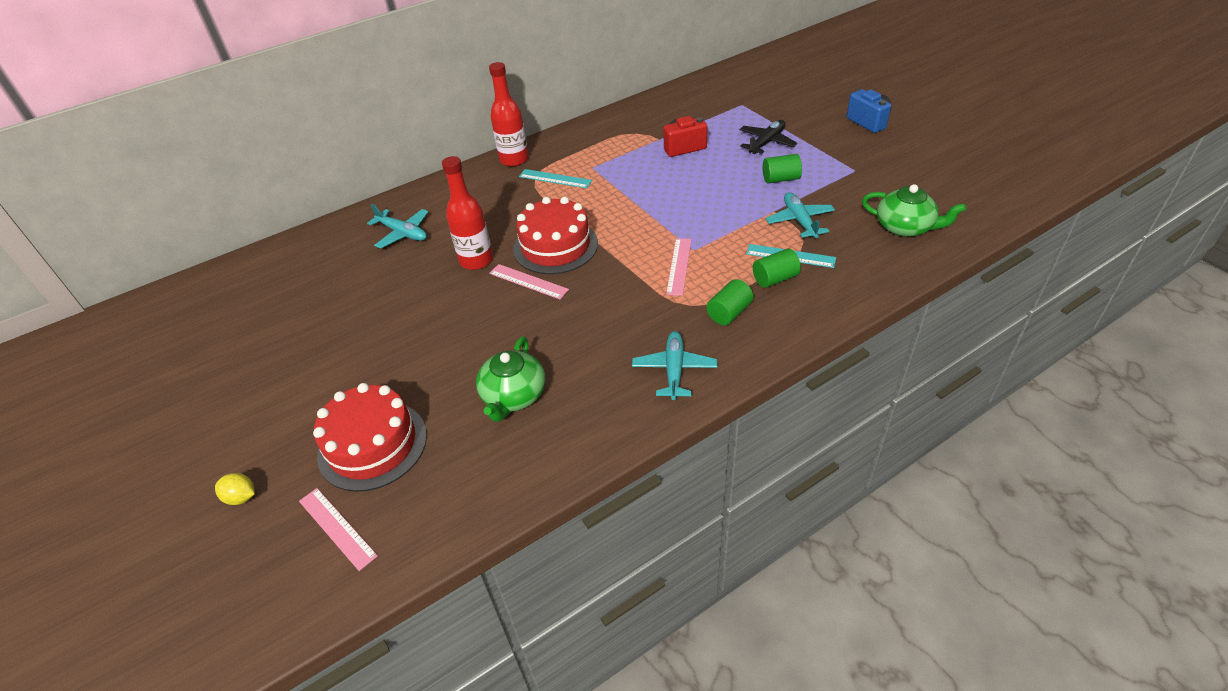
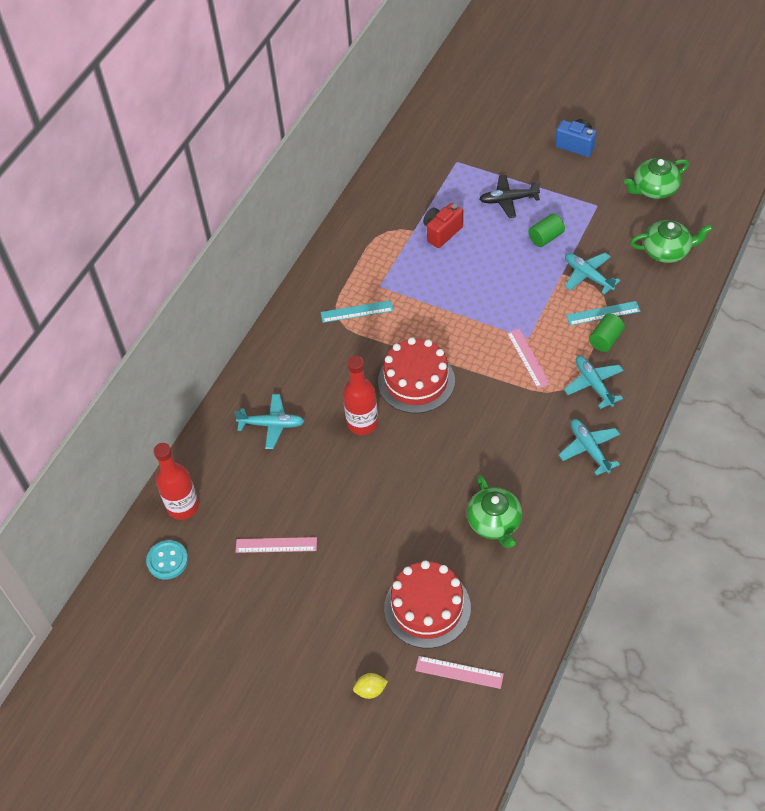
camera: 30 degrees left, 10 degrees up
(215, 299) = (167, 560): none -> turquoise button
(514, 160) = (300, 305): red bottle -> red bottle (183, 506)
(528, 281) = (423, 424): pink ruler -> pink ruler (276, 545)
(729, 313) = (593, 384): green cylinder -> turquoise plane
(766, 142) = (508, 200): black plane -> black plane turned 105 degrees counterclockwise
(928, 174) = (654, 189): none -> green teapot

